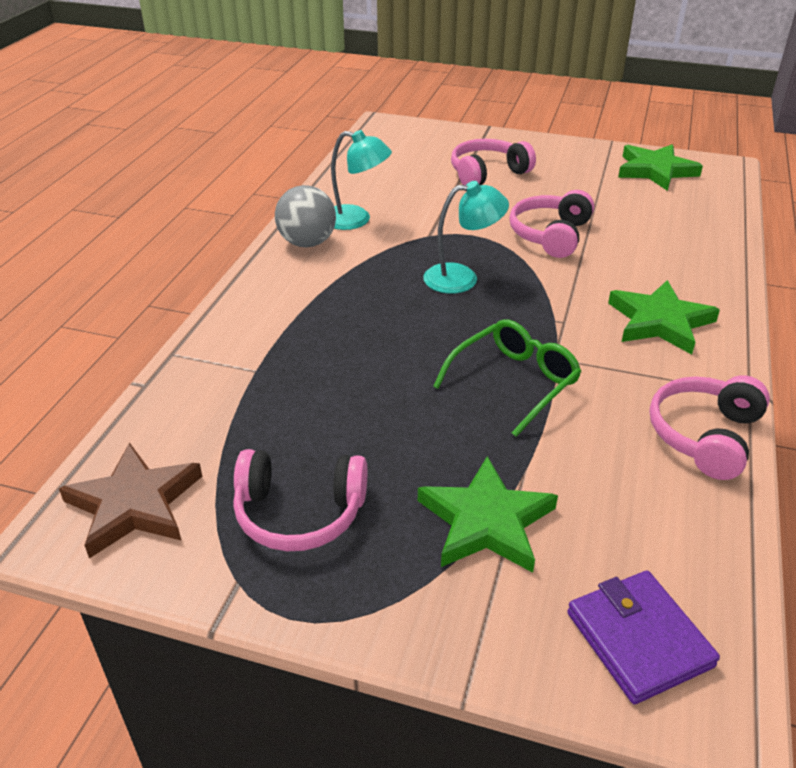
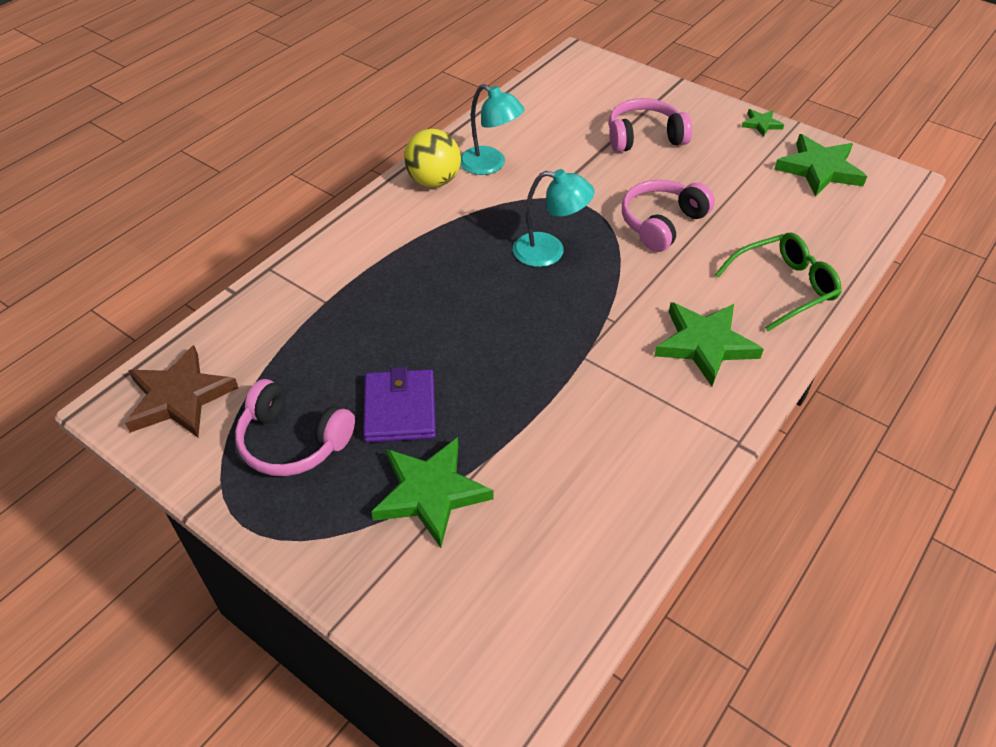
camera: 20 degrees right, 10 degrees up
(307, 243) = (434, 181): grey ball -> yellow ball
(514, 382) = (532, 371): green glasses -> green glasses (784, 287)
(582, 147) = (761, 124): none -> green star
(639, 639) = (489, 630): purple wallet -> purple wallet (400, 409)
(704, 436) = (667, 471): pink headphones -> none

